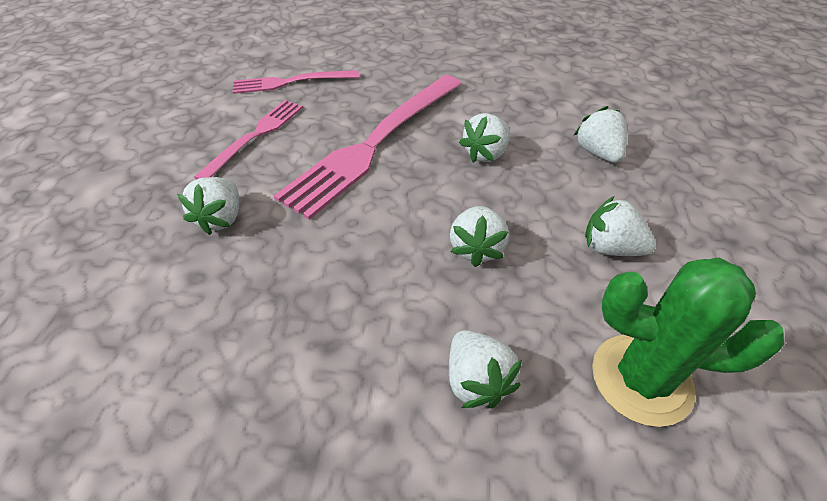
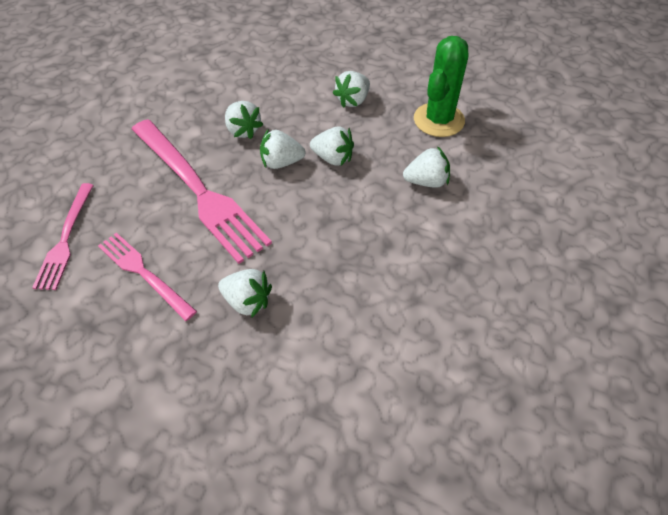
camera: 75 degrees left, 5 degrees up
(597, 152) = (269, 77): white strawberry -> white strawberry (281, 162)

